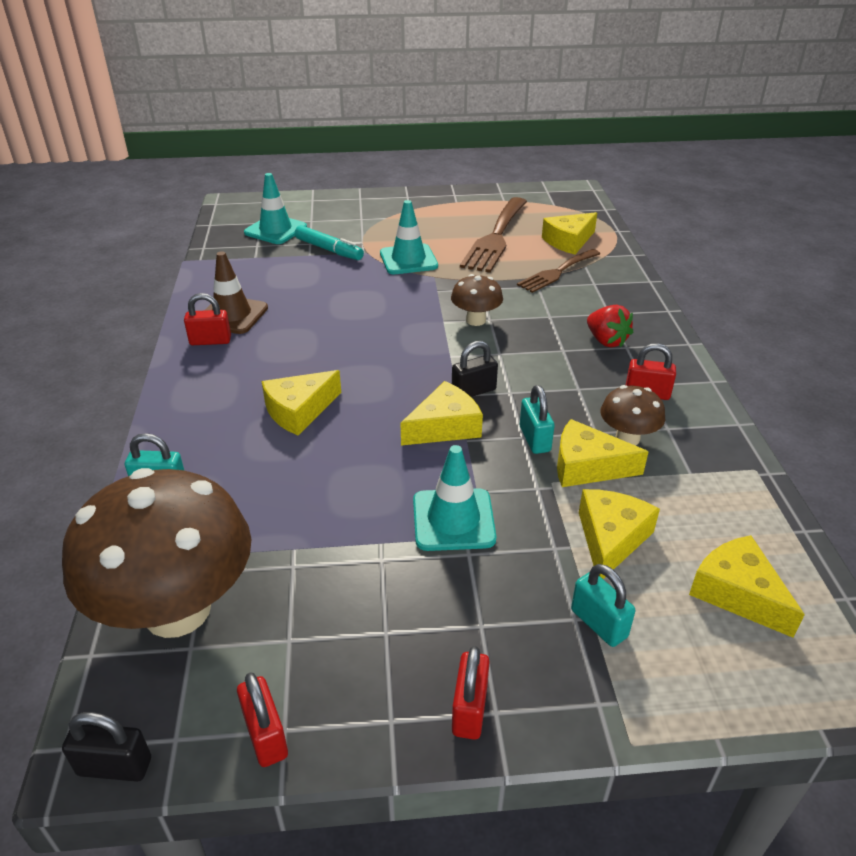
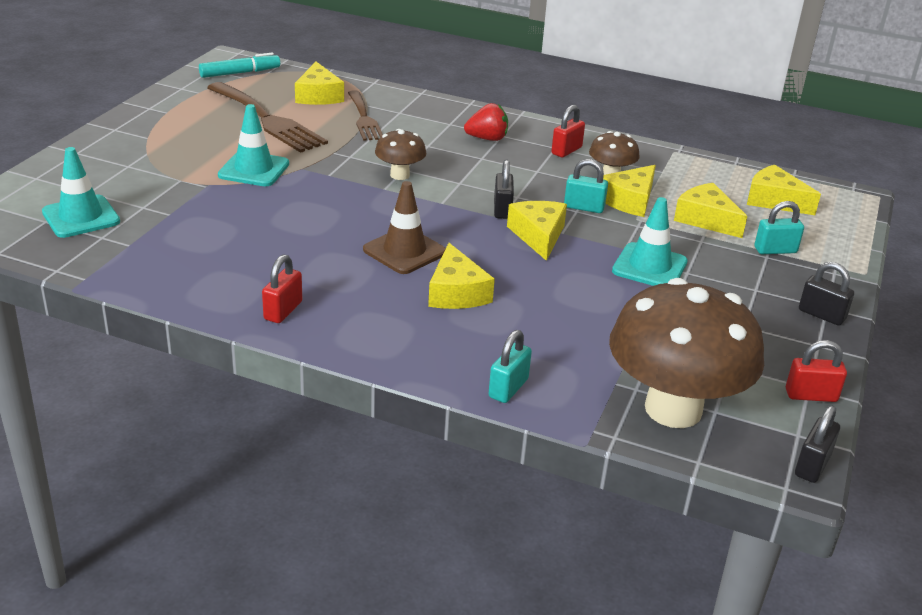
camera: 65 degrees left, 5 degrees down
(232, 315) = (245, 287): brown traffic cone -> brown traffic cone (404, 251)
(329, 250) = (175, 201): turquoise marker -> turquoise marker (240, 73)
(469, 709) = (821, 315): red padlock -> black padlock
(737, 593) = (774, 200): yellow cheese -> yellow cheese turned 45 degrees clockwise

